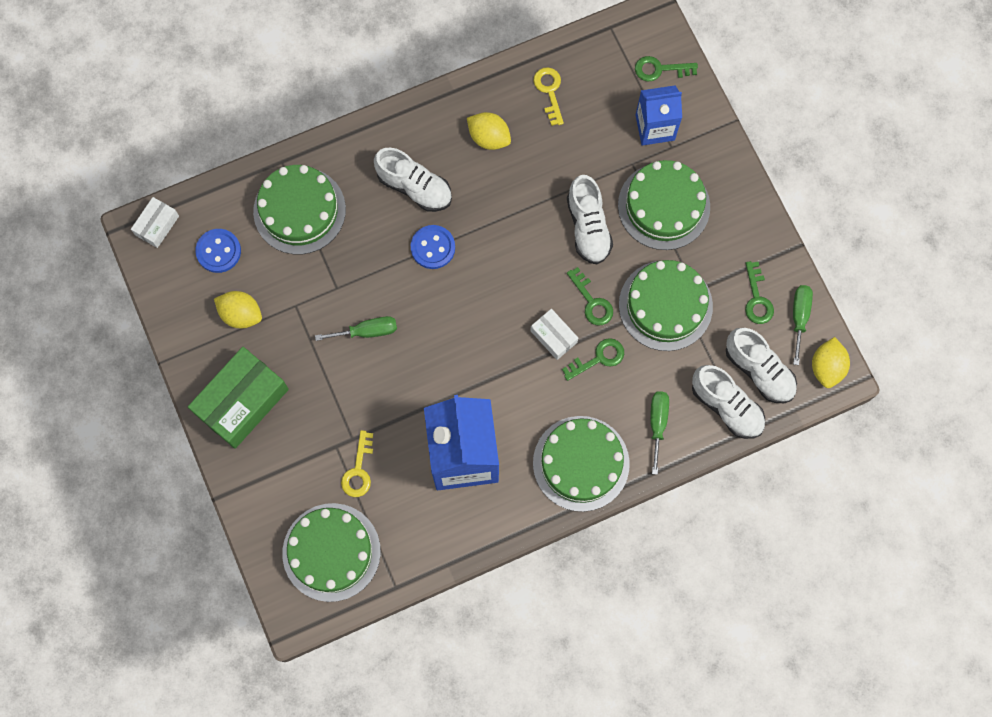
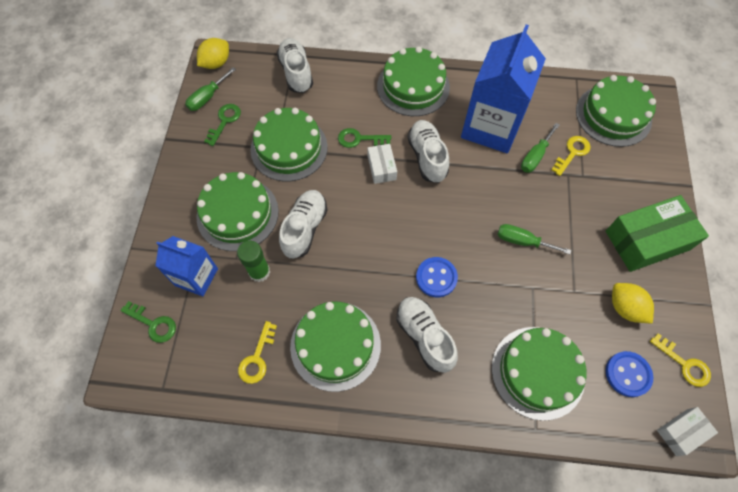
camera: 150 degrees left, 10 degrees down
(170, 288) = (684, 364): none -> yellow key
(489, 138) = (335, 345): yellow lemon -> green cake
(592, 302) = (338, 176): green key -> none
(601, 163) = (259, 272): none -> green glue stick
(657, 424) = (347, 84): green screwdriver -> green screwdriver (535, 156)
(759, 371) = (259, 81): white shoe -> white shoe (427, 157)

